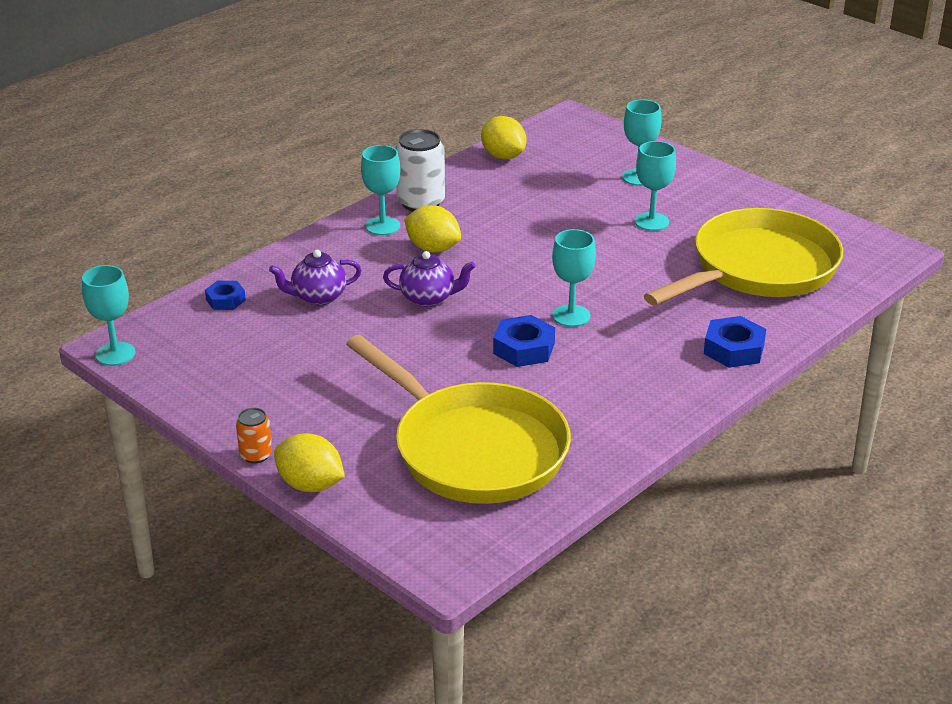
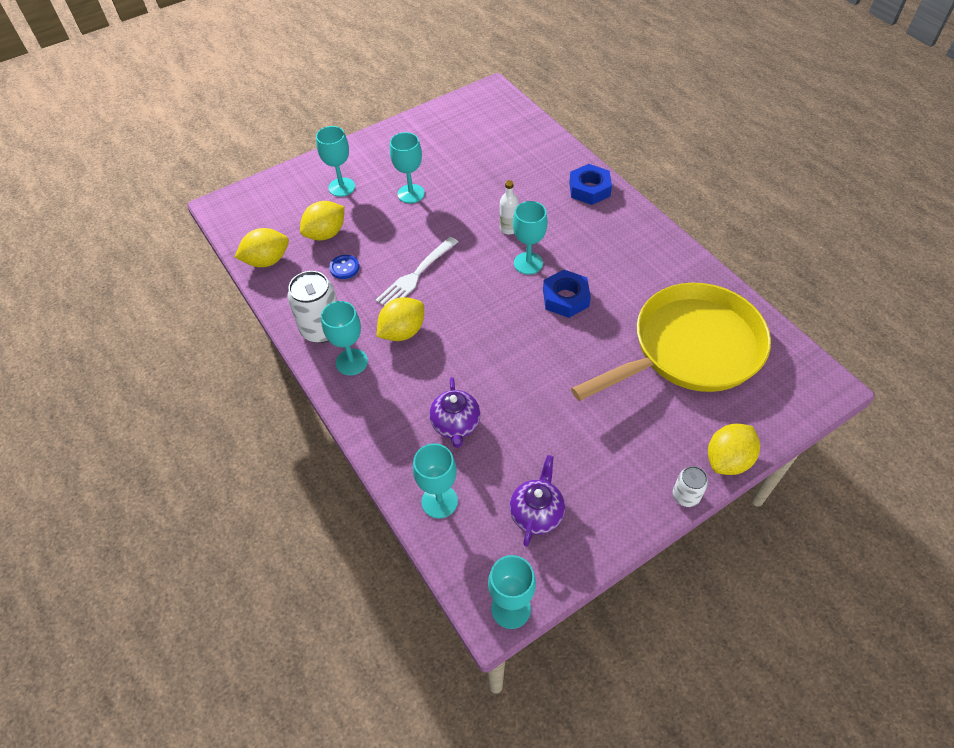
camera: 75 degrees left, 20 degrees up
(225, 300) = (439, 501): blue nut -> turquoise goblet
(256, 455) = (685, 496): orange can -> white can
(429, 298) = (480, 346): purple teapot -> purple teapot (536, 513)
(512, 200) = (344, 268): none -> blue button
(519, 244) = (416, 275): none -> white fork
(558, 181) = (326, 234): none -> yellow lemon
(625, 295) = (508, 229): none -> white bottle
(758, 269) = (494, 155): yellow pan -> none

